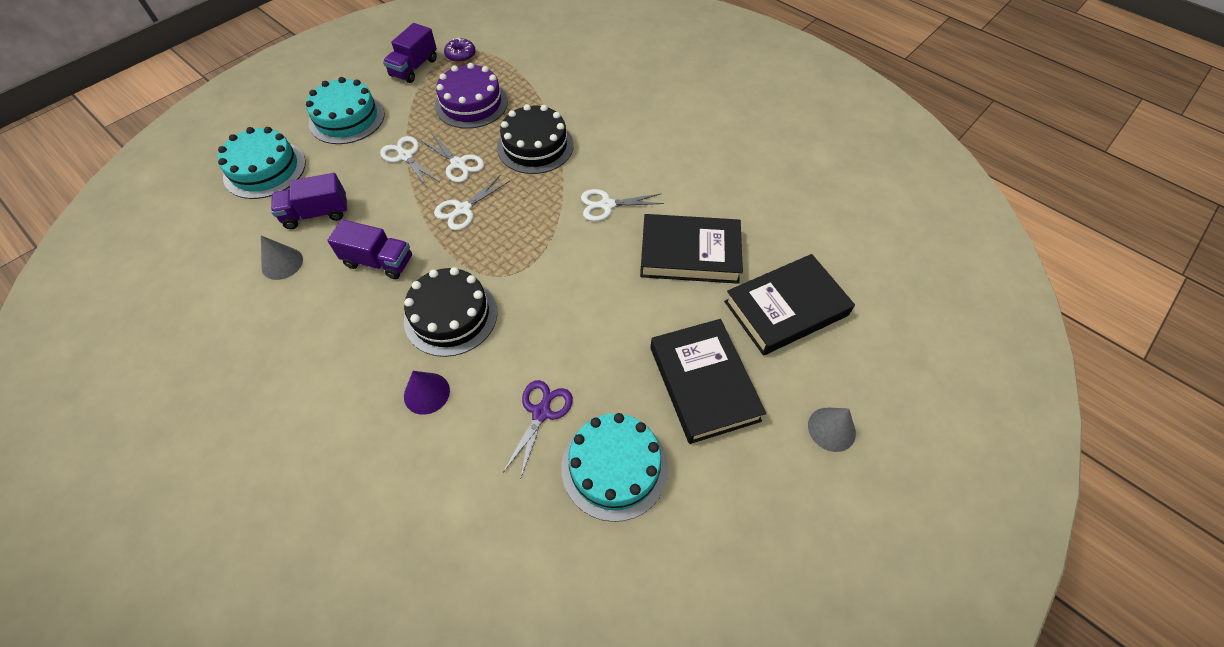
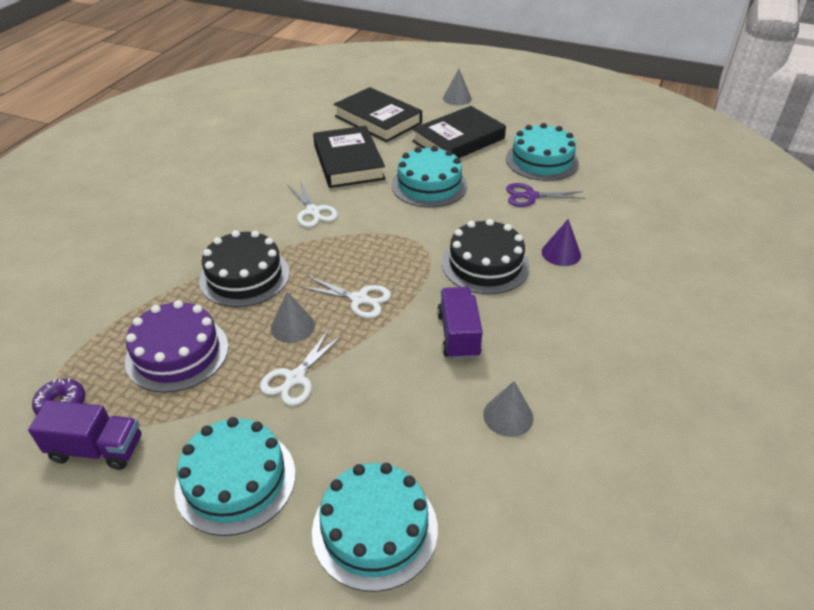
camera: 110 degrees left, 15 degrees down
(316, 214) = (424, 421): purple truck -> none
(458, 164) = (292, 326): white scissors -> grey cone
(611, 315) = (429, 185): none -> turquoise cake

